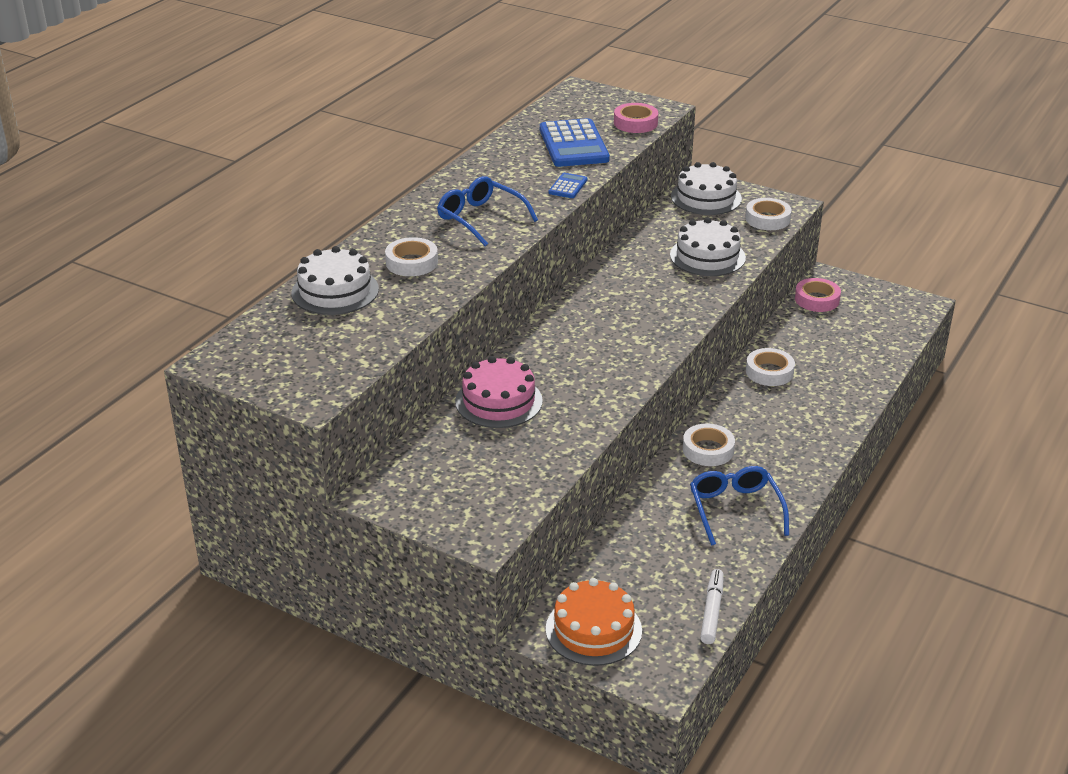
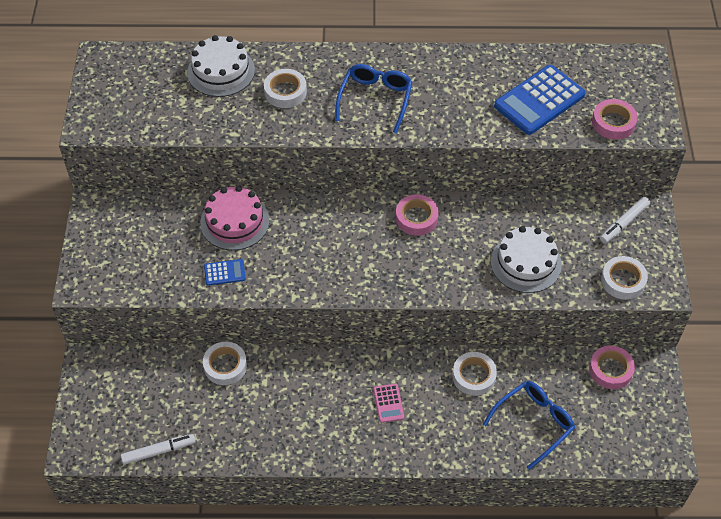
camera: 60 degrees right, 20 degrees up
(568, 186) = (466, 127): blue calculator -> blue calculator (224, 272)
(593, 630) = (104, 389): orange cake -> none
(601, 293) = (416, 218): none -> pink tape
(706, 197) = (623, 223): white cake -> white marker
(708, 450) = (341, 375): white tape -> white tape (225, 366)
(735, 509) = (279, 421): blue glasses -> blue glasses (534, 423)
(763, 432) = (388, 403): none -> pink calculator

